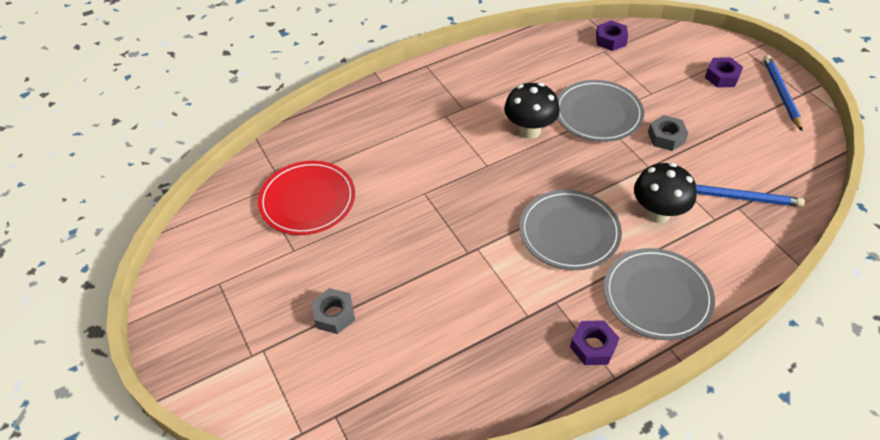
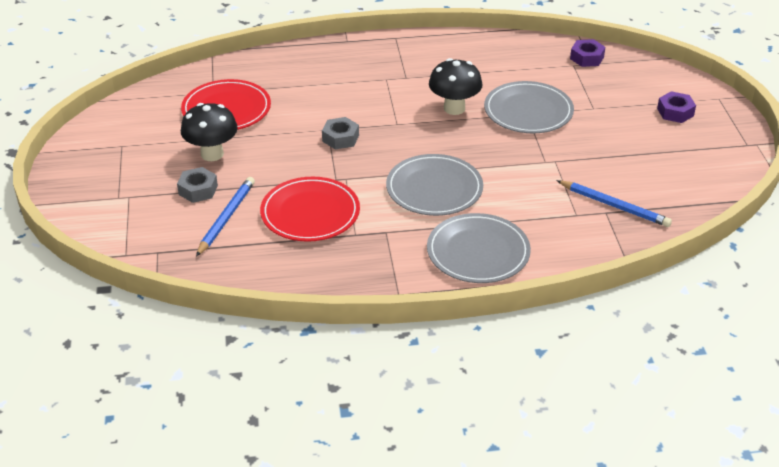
camera: 20 degrees right, 10 degrees down
(467, 304) = (310, 213): none -> red plate
(593, 346) = (395, 269): purple nut -> none
(658, 213) = (525, 197): black mushroom -> black mushroom (212, 154)
(666, 137) = (580, 144): grey nut -> grey nut (340, 138)
(781, 93) = (725, 139): blue pencil -> blue pencil (226, 218)

